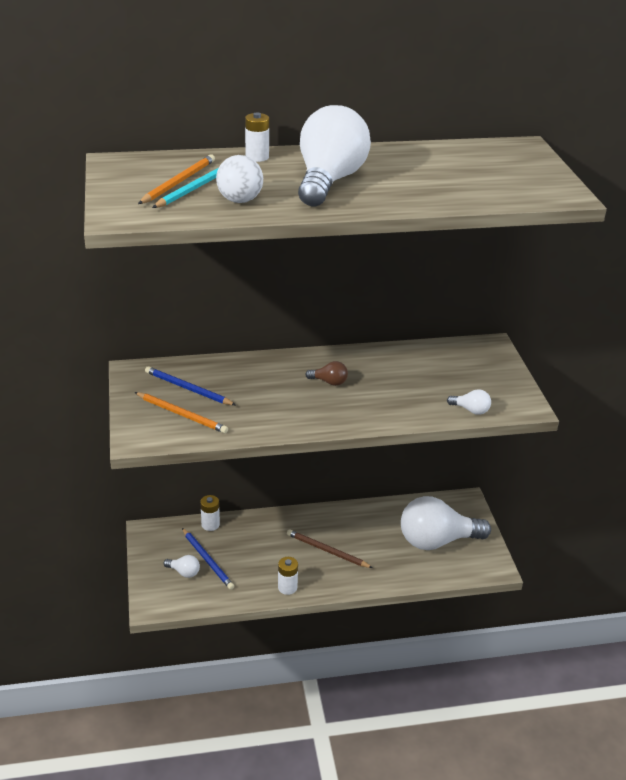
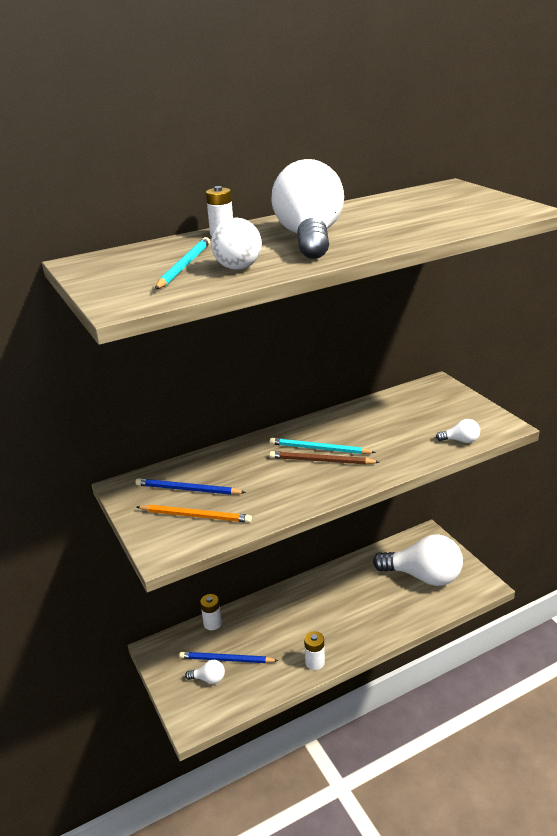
camera: 15 degrees left, 5 degrees down
(178, 182) = (161, 266): orange pencil -> none
(207, 560) = (226, 659): blue pencil -> blue pencil turned 150 degrees clockwise
(327, 551) = (333, 615): brown pencil -> brown pencil (321, 461)
(329, 382) = (319, 449): brown light bulb -> turquoise pencil
(436, 541) = (423, 576): white light bulb -> white light bulb turned 135 degrees counterclockwise

